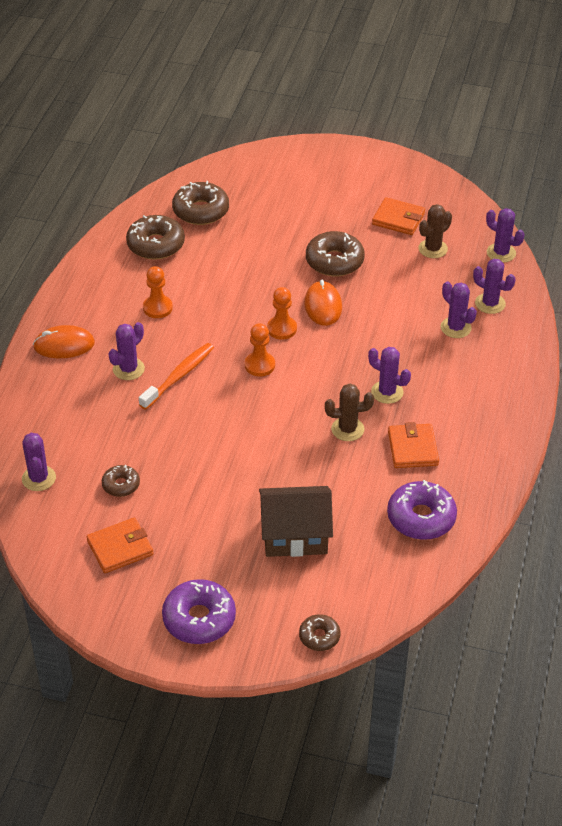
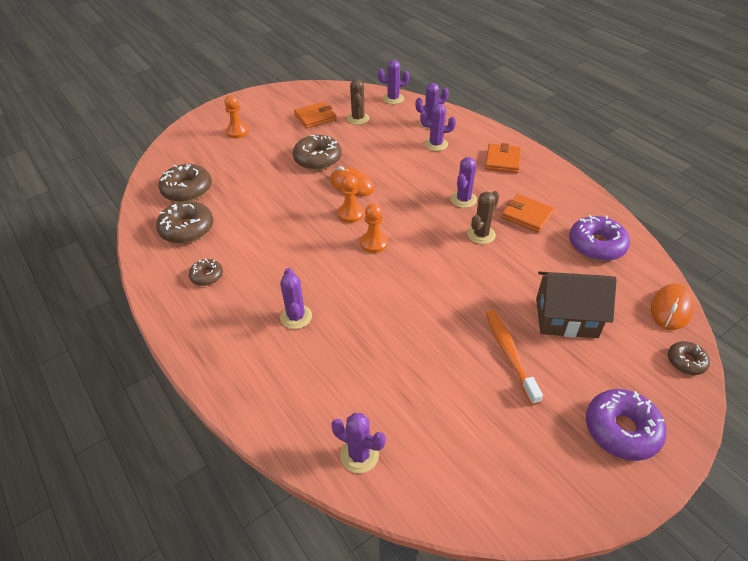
camera: 50 degrees left, 0 degrees up
(64, 345) = (221, 342): orange mouse -> orange mouse (671, 308)
(120, 548) = (497, 440): orange wallet -> orange wallet (502, 160)
(121, 485) = (422, 396): brown donut -> brown donut (207, 276)
(157, 308) = (252, 264): orange pawn -> orange pawn (237, 132)
(179, 376) = (337, 291): orange toothbrush -> orange toothbrush (509, 354)
(295, 535) = (566, 318): brown house -> brown house turned 60 degrees clockwise
(387, 392) = (463, 199): purple cactus -> purple cactus turned 45 degrees counterclockwise

